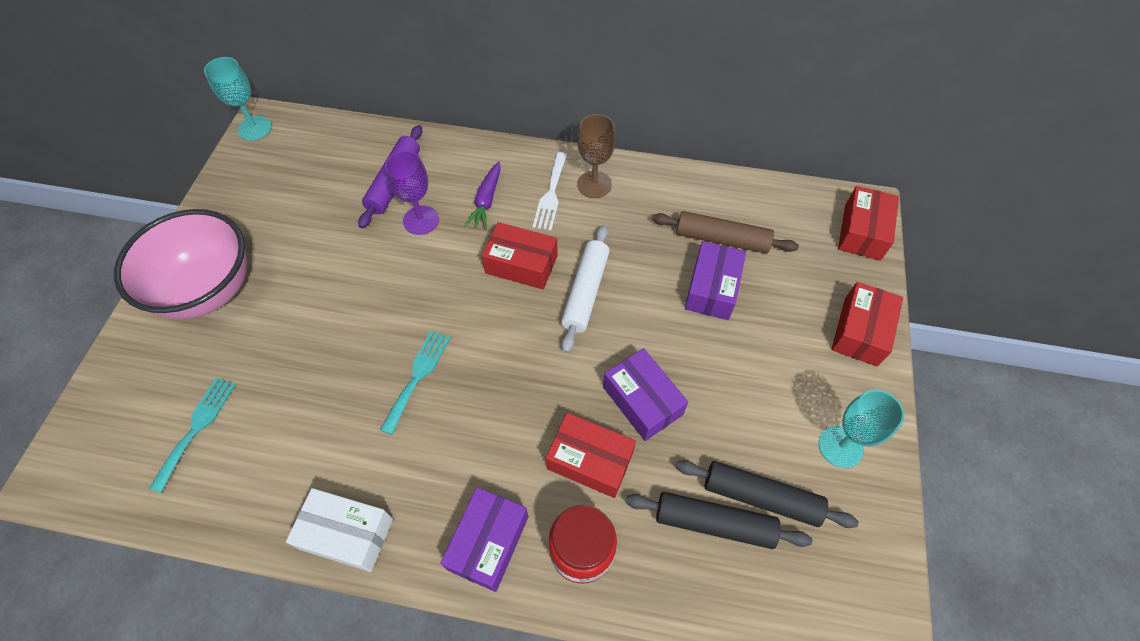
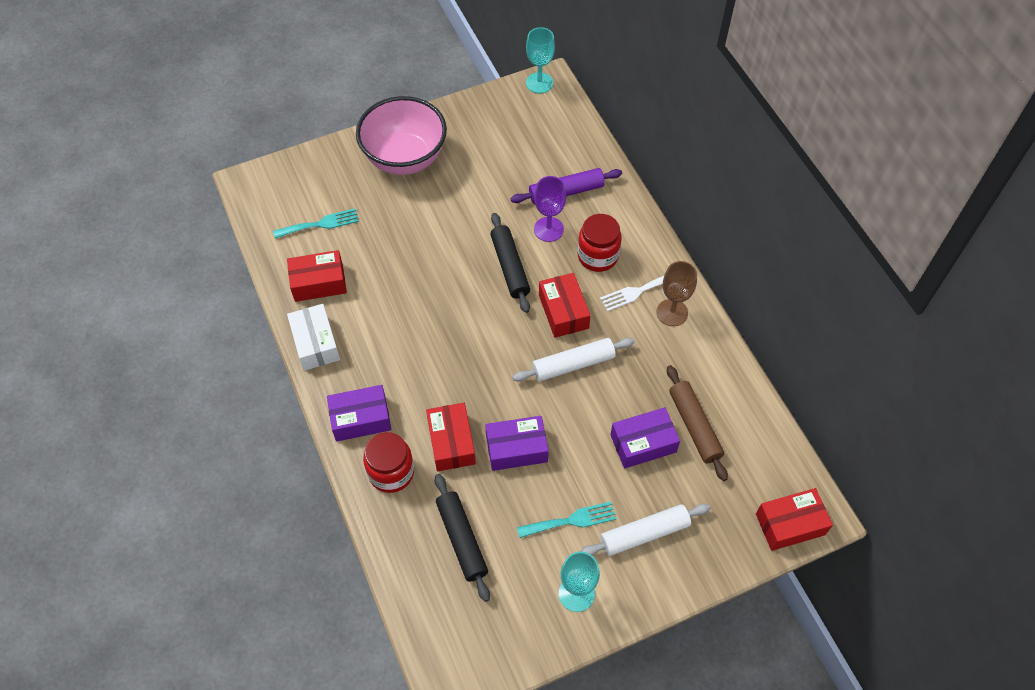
camera: 55 degrees right, 0 degrees up
(418, 376) = (435, 309): turquoise fork -> turquoise fork (571, 520)
(486, 201) = (597, 256): purple carrot -> red jar
(642, 401) = (516, 449): purple box -> purple box turned 60 degrees clockwise
(760, 497) = (500, 559): black rolling pin -> black rolling pin (510, 267)
(808, 346) = (644, 533): none -> white rolling pin
(860, 331) = (688, 565): red box -> red box (319, 283)

